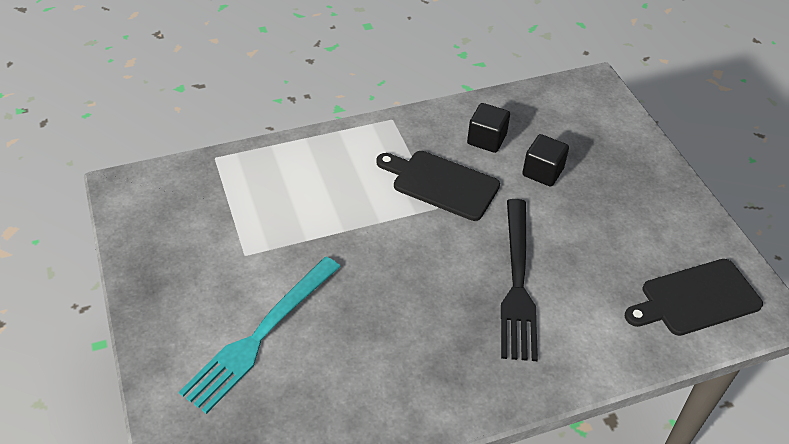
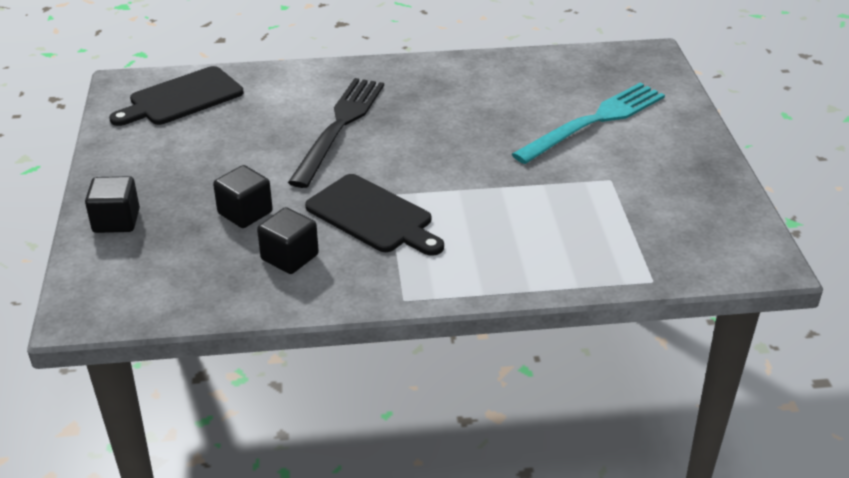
camera: 165 degrees left, 10 degrees down
(633, 151) = (116, 221): none -> black cube
(695, 298) = (181, 98): black cutting board -> black cutting board turned 150 degrees clockwise

